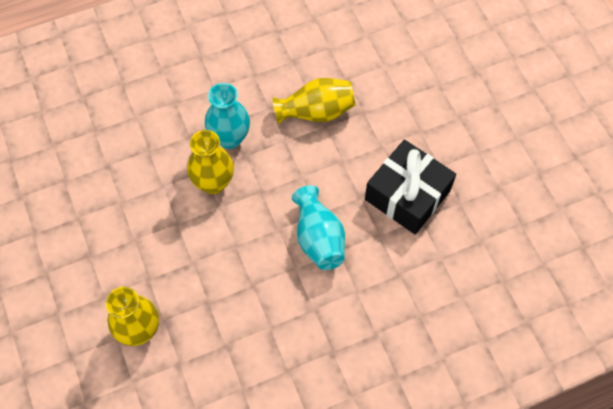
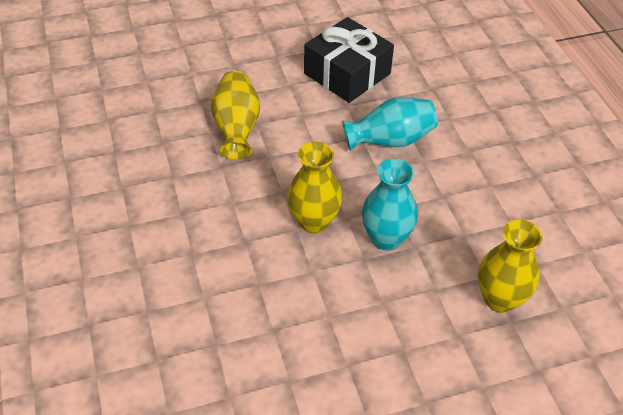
camera: 85 degrees left, 15 degrees down
(230, 138) = (256, 203): turquoise vase -> turquoise vase (386, 238)

